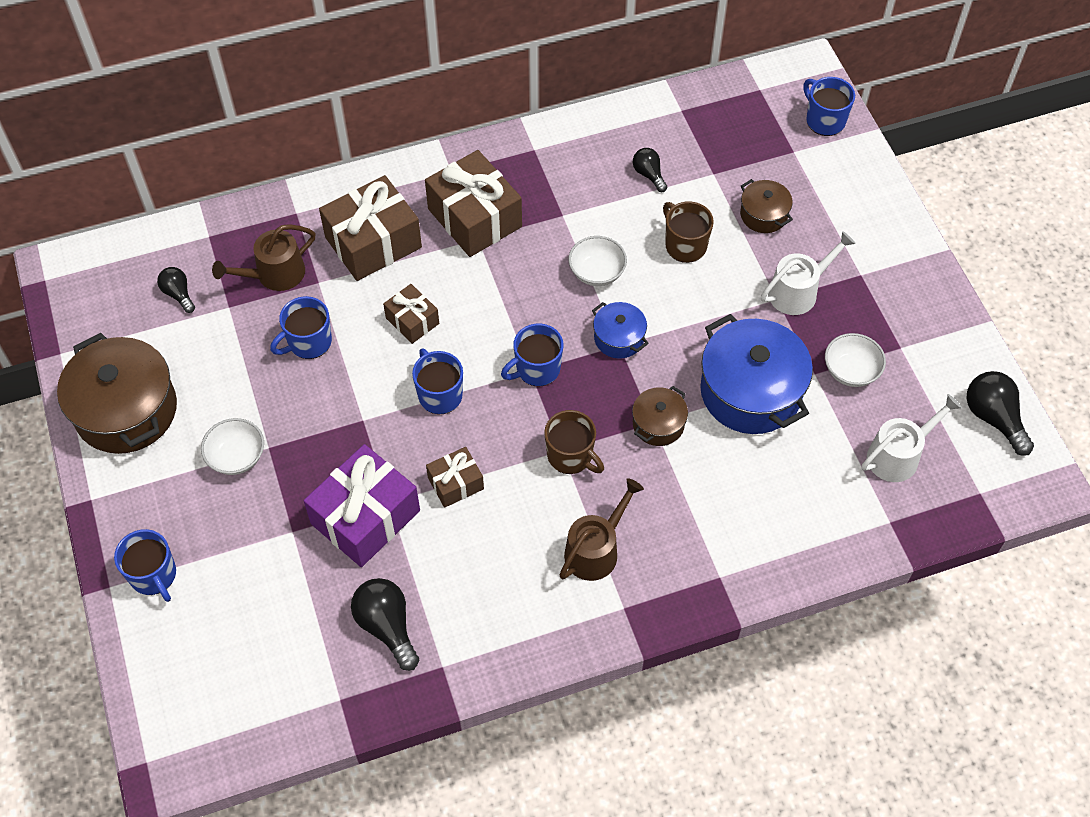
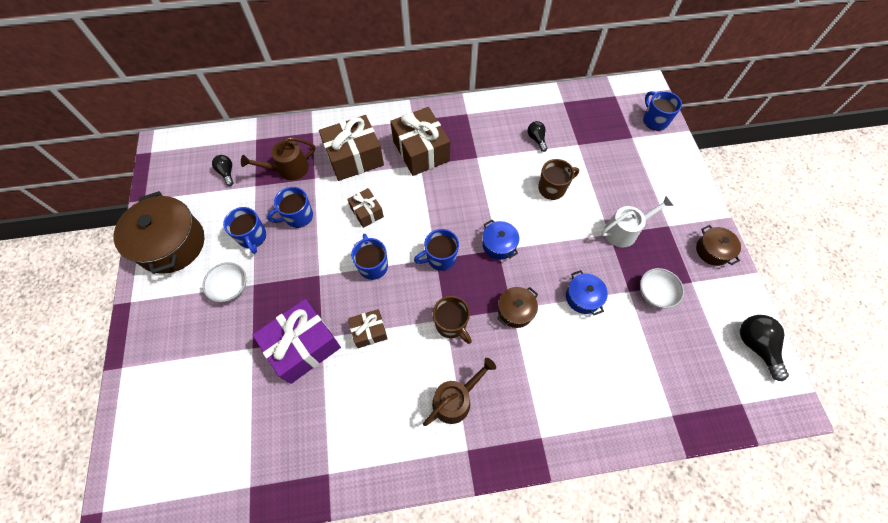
camera: 10 degrees right, 5 degrees up
(154, 575) = (152, 364): blue mug -> blue mug (252, 237)
(387, 626) = (297, 433): black light bulb -> none
(597, 272) = (492, 198): white bowl -> none
(684, 245) = (552, 188): brown mug -> brown mug turned 90 degrees clockwise
(750, 391) = (583, 297): blue pot -> blue pot, size x0.50
(763, 215) = (607, 176): brown pot -> brown pot (712, 251)
(898, 455) = (683, 363): white watering can -> none

